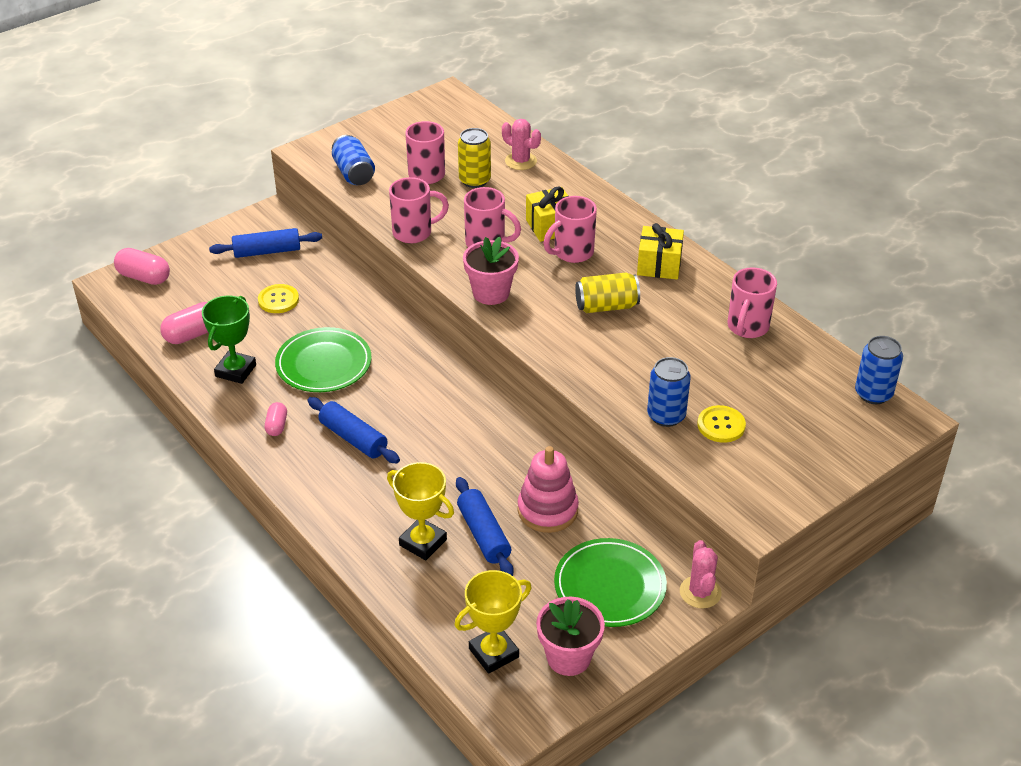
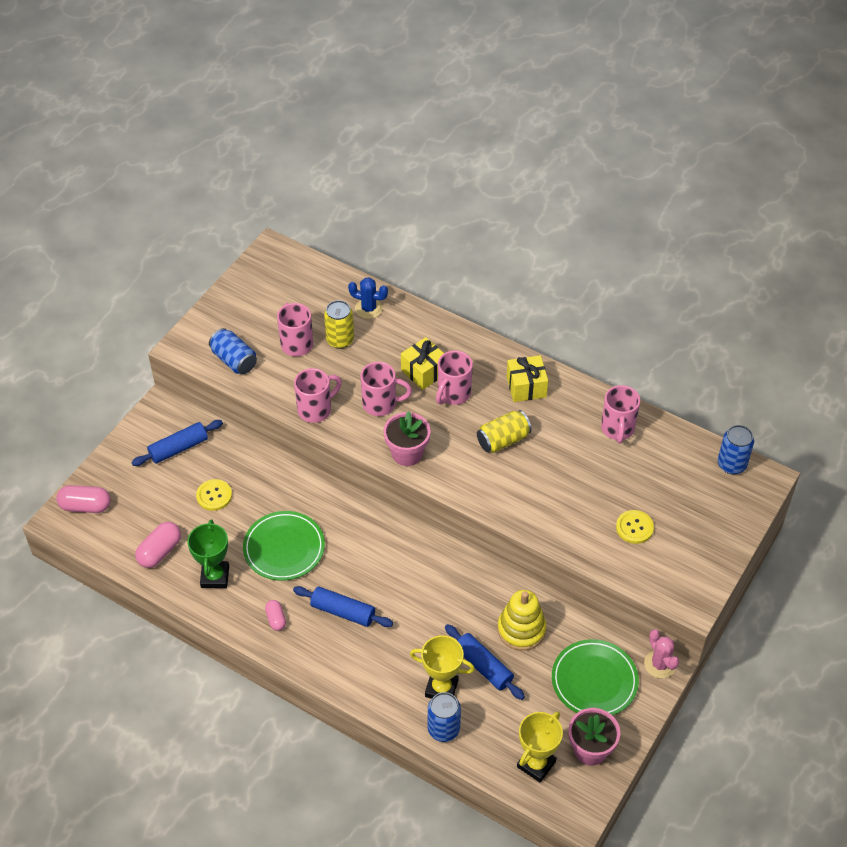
camera: 20 degrees left, 10 degrees up
(521, 161) = (368, 308): pink cactus -> blue cactus
(547, 510) = (521, 629): pink stacking toy -> yellow stacking toy
(666, 416) = (591, 531): blue can -> blue can (443, 729)

